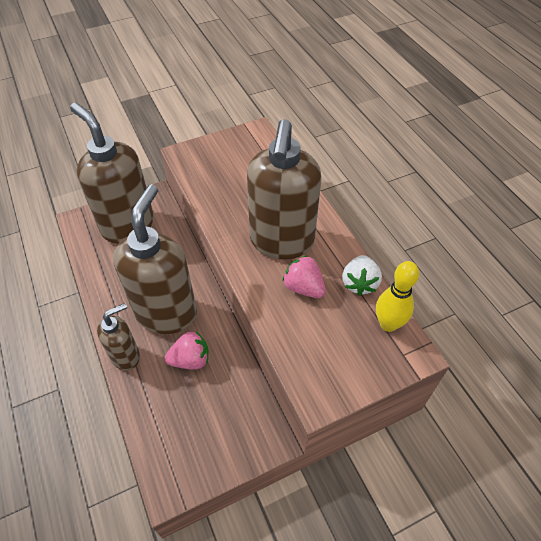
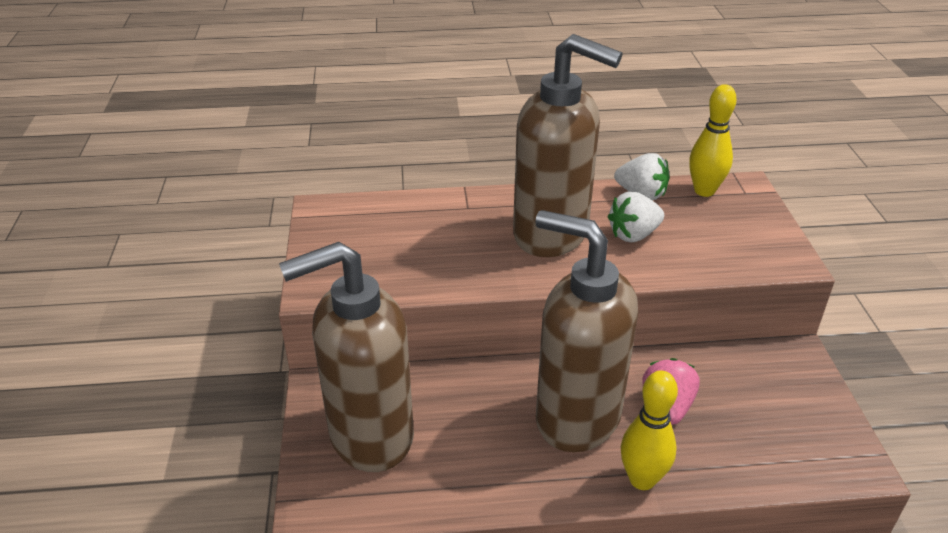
camera: 70 degrees left, 15 degrees down
(126, 356) = (642, 479): brown soap dispenser -> yellow bowling pin
(303, 287) = (633, 235): pink strawberry -> white strawberry

